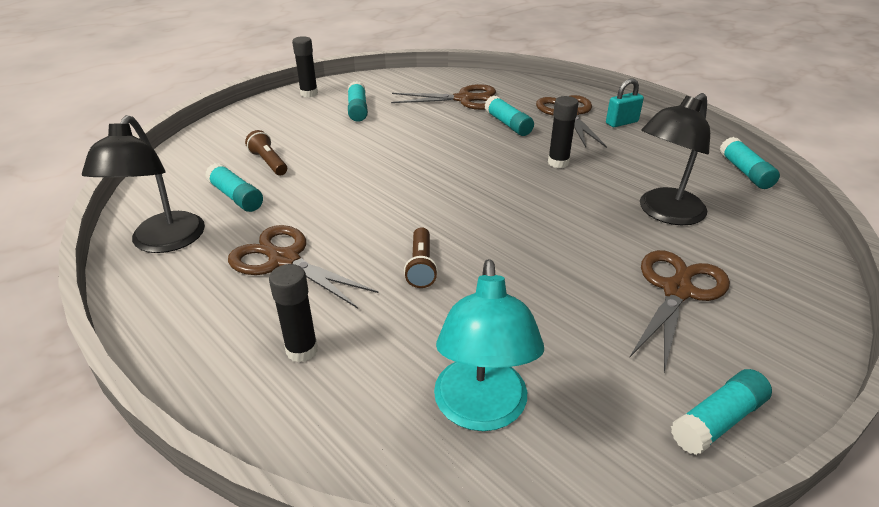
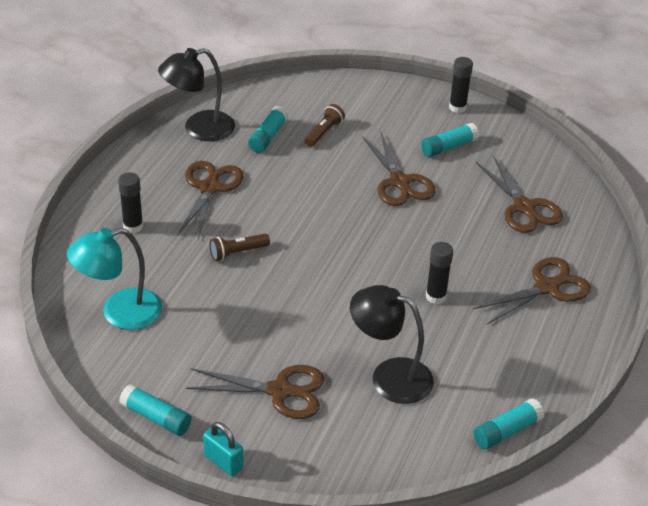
camera: 65 degrees right, 5 degrees up
(384, 142) = (399, 182): none -> brown scissors
(508, 124) = (490, 249): turquoise glue stick -> none
(621, 122) = (556, 330): turquoise padlock -> turquoise padlock (223, 462)

